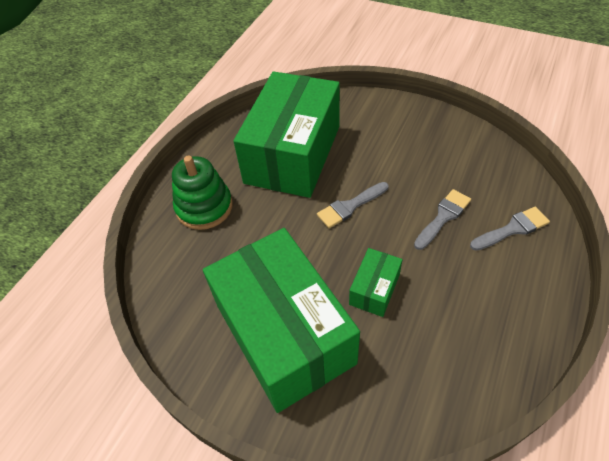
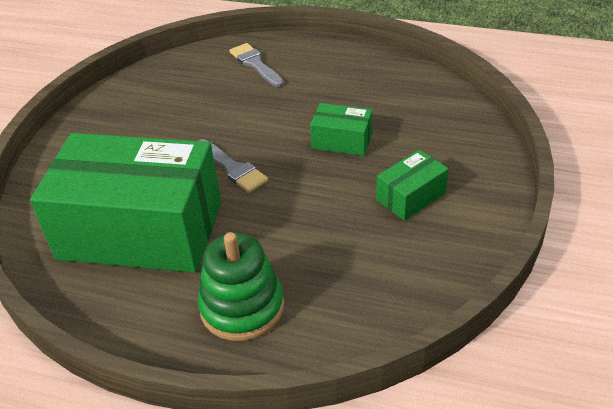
camera: 100 degrees left, 10 degrees down
(284, 333) = (411, 196): green box -> green box, size x0.42
(443, 217) = (244, 103): grey brush -> none

